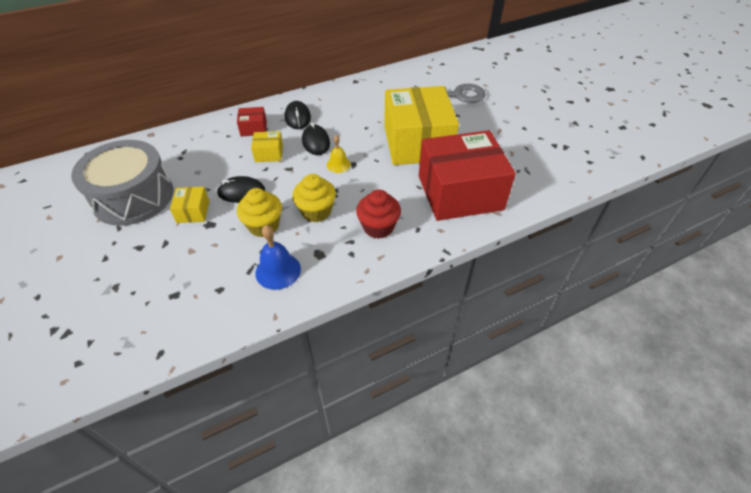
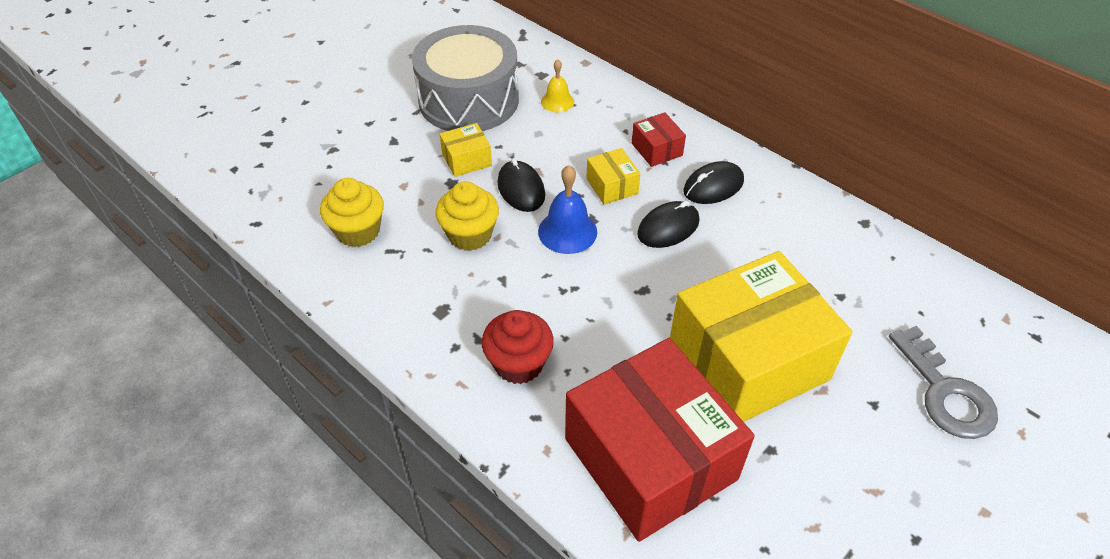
camera: 70 degrees right, 0 degrees up
(278, 271) = (398, 278): blue bell -> blue bell (567, 231)
(316, 211) = (519, 280): yellow cupcake -> yellow cupcake (358, 231)
(338, 164) = (631, 272): yellow bell -> yellow bell (557, 101)

